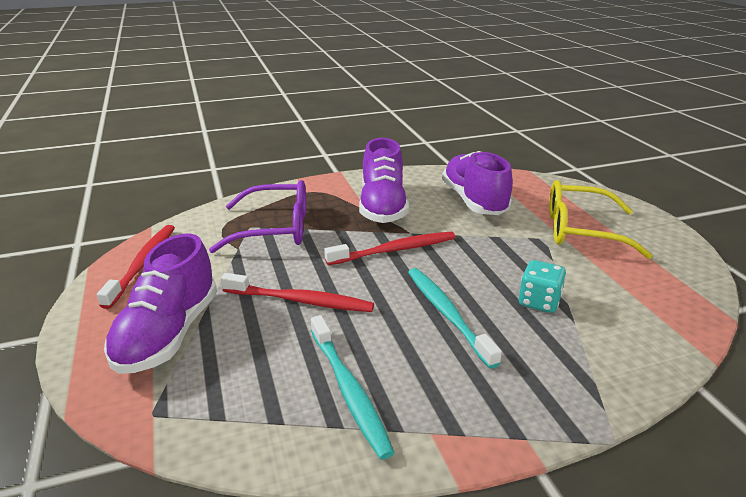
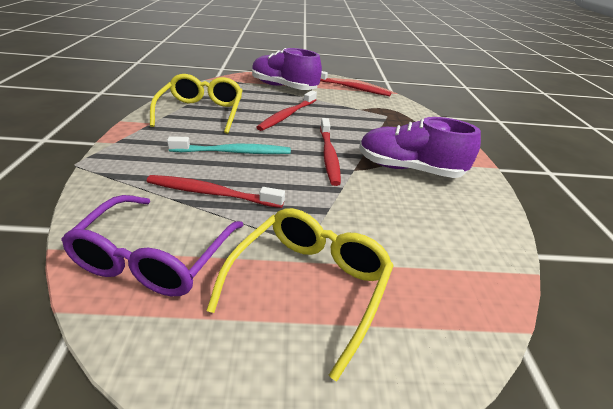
camera: 105 degrees right, 5 degrees up
(275, 229) = (381, 122): purple glasses -> purple glasses (155, 258)
(349, 391) = (201, 112): turquoise toothbrush -> yellow glasses
(474, 201) = (413, 227): purple shoe -> none
(539, 302) = (211, 193): turquoise dice -> red toothbrush

